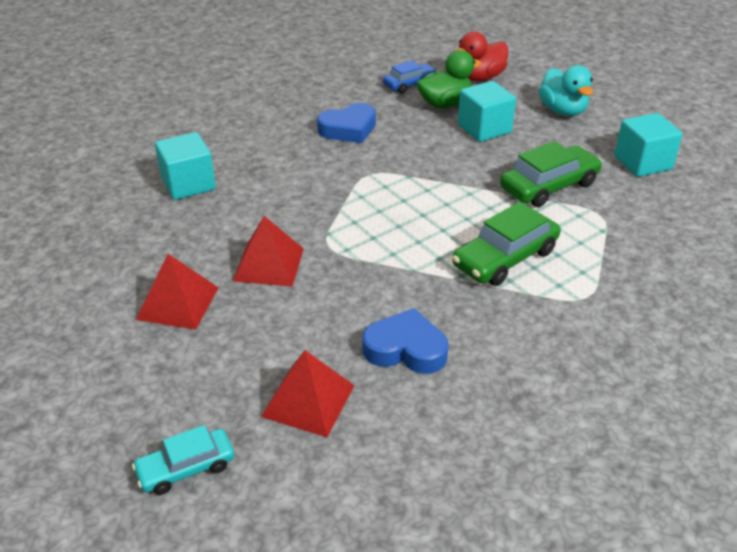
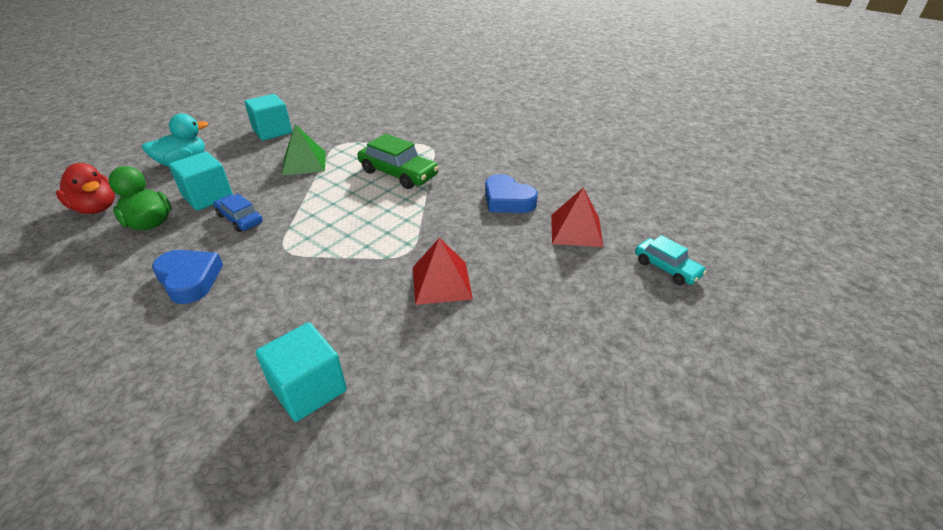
camera: 105 degrees left, 0 degrees up
(178, 303) = (516, 326): red pyramid -> none
(405, 349) = (507, 200): blue heart -> blue heart turned 45 degrees counterclockwise
(410, 84) = (91, 252): blue car -> blue car (240, 219)
(549, 186) = (304, 163): green car -> green pyramid

